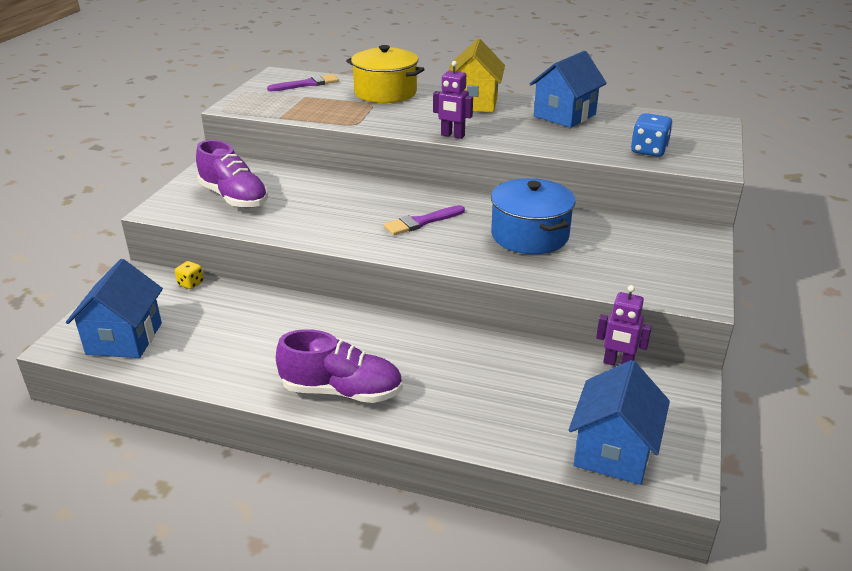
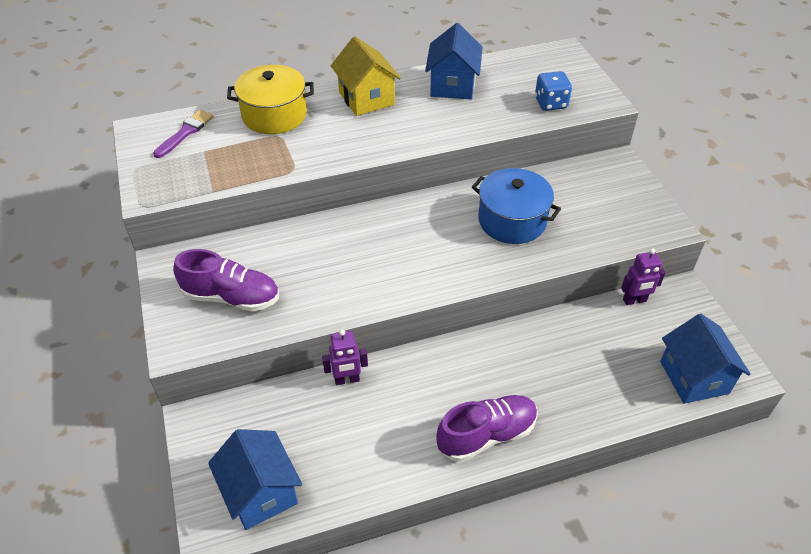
camera: 35 degrees left, 15 degrees up
(191, 283) = (252, 401): yellow dice -> none
(421, 222) = (420, 246): purple brush -> none
(452, 135) = (391, 149): purple robot -> purple robot (347, 380)

